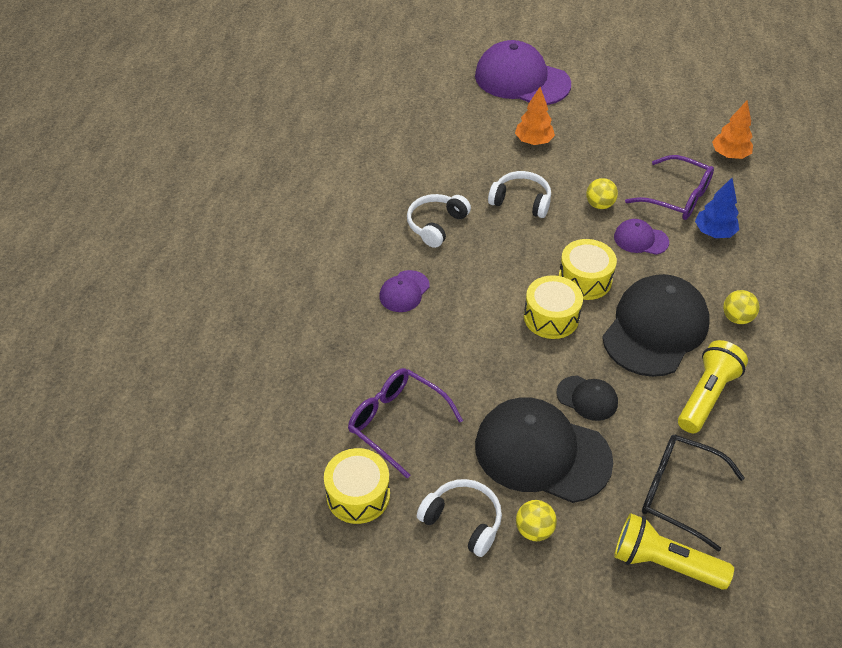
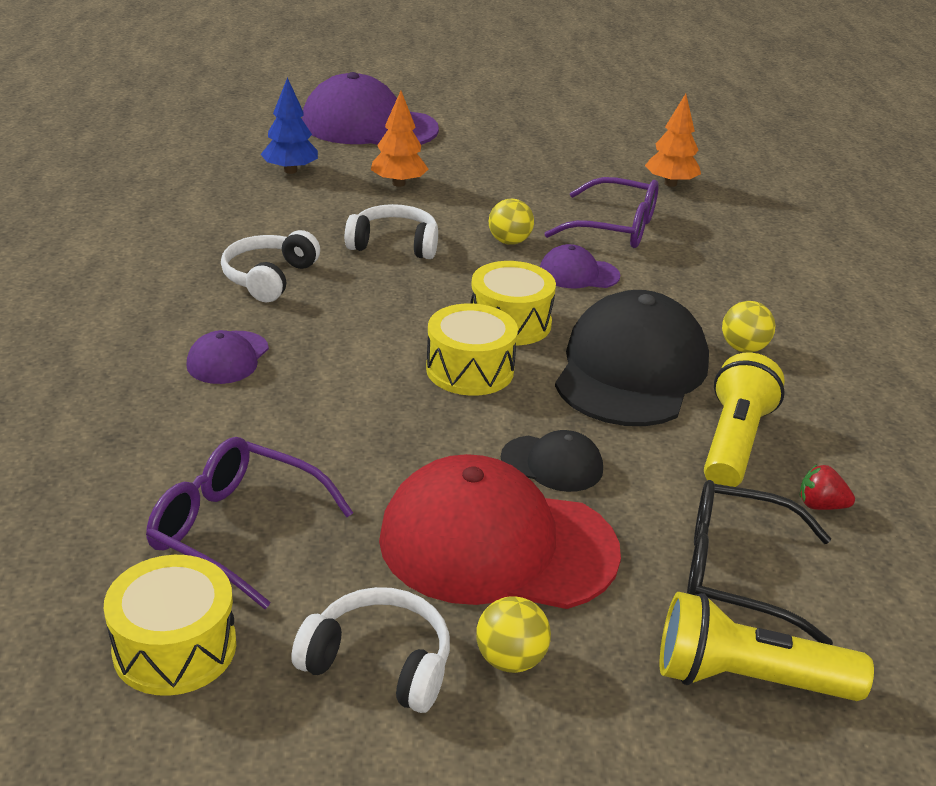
camera: 15 degrees left, 15 degrees down
(542, 453) = (497, 545): black cap -> red cap
(714, 232) = (678, 260): blue tree -> blue tree (290, 171)
(747, 451) = (820, 505): none -> red strawberry

